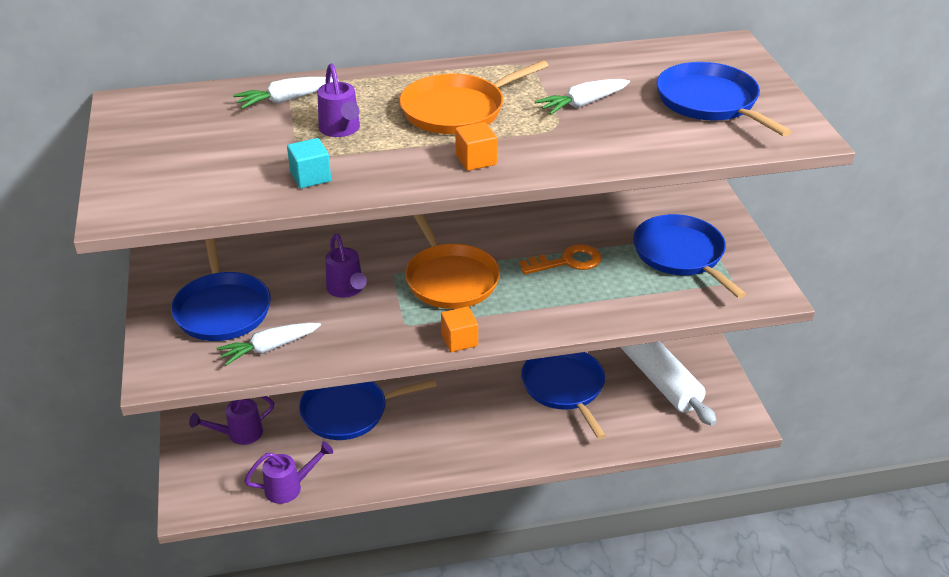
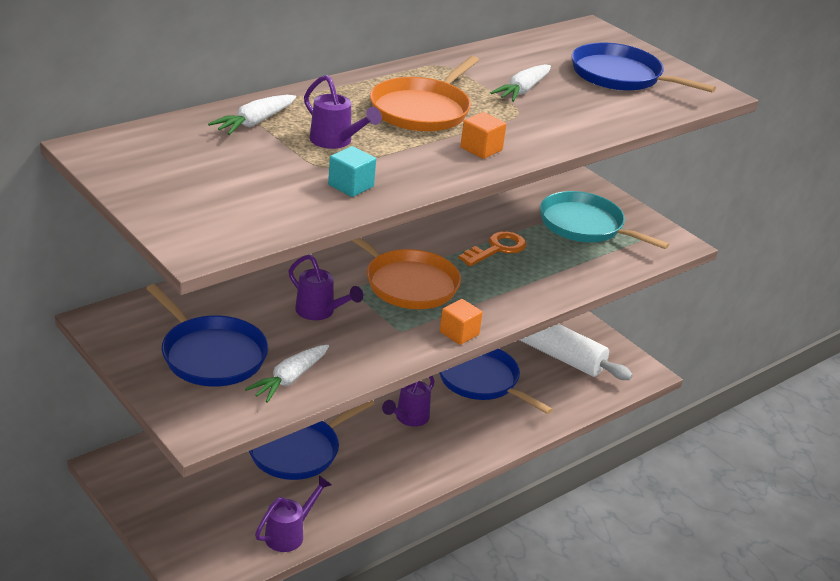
camera: 30 degrees left, 5 degrees down
(238, 434) = (201, 500): purple watering can -> purple watering can (408, 419)
(681, 255) = (585, 226): blue pan -> turquoise pan

